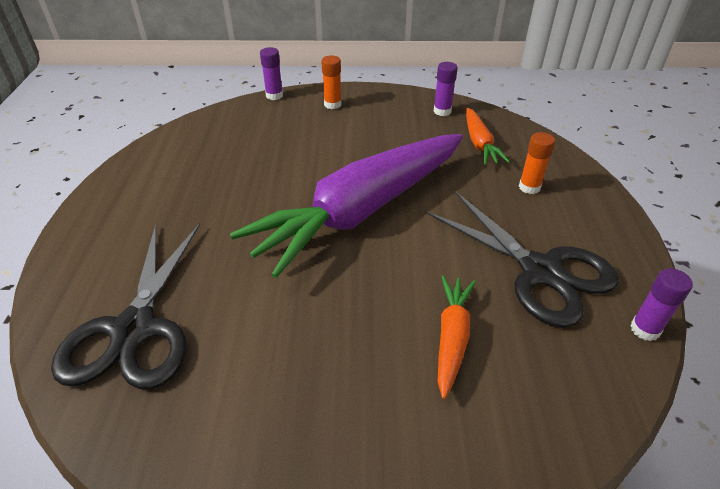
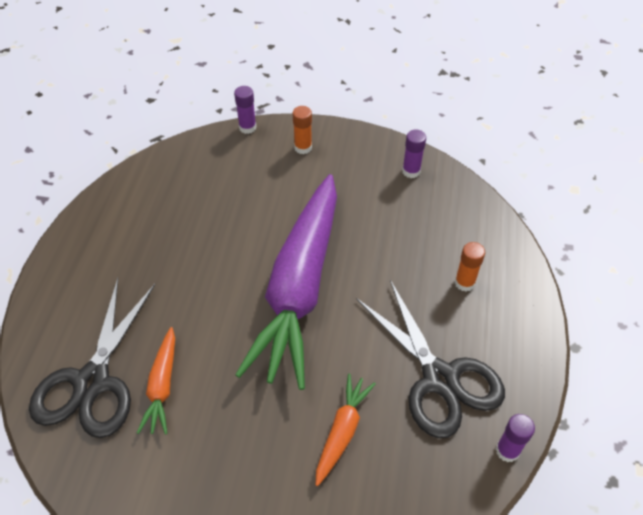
camera: 10 degrees right, 10 degrees up
(361, 211) = (299, 288): purple carrot -> purple carrot turned 45 degrees counterclockwise
(479, 143) = (435, 220): orange carrot -> orange carrot (162, 386)

